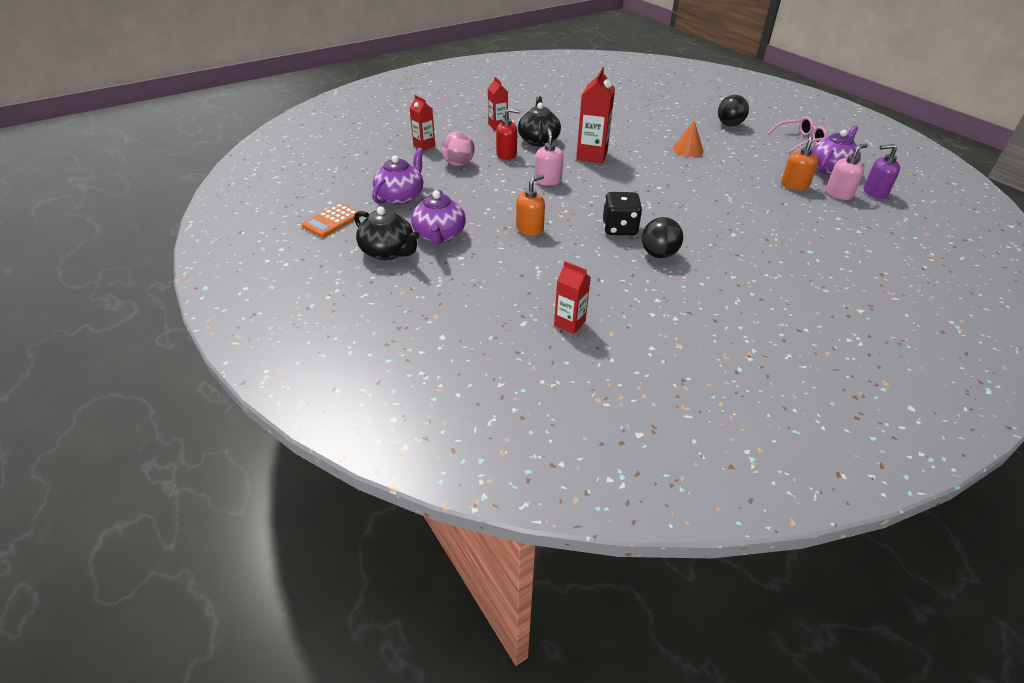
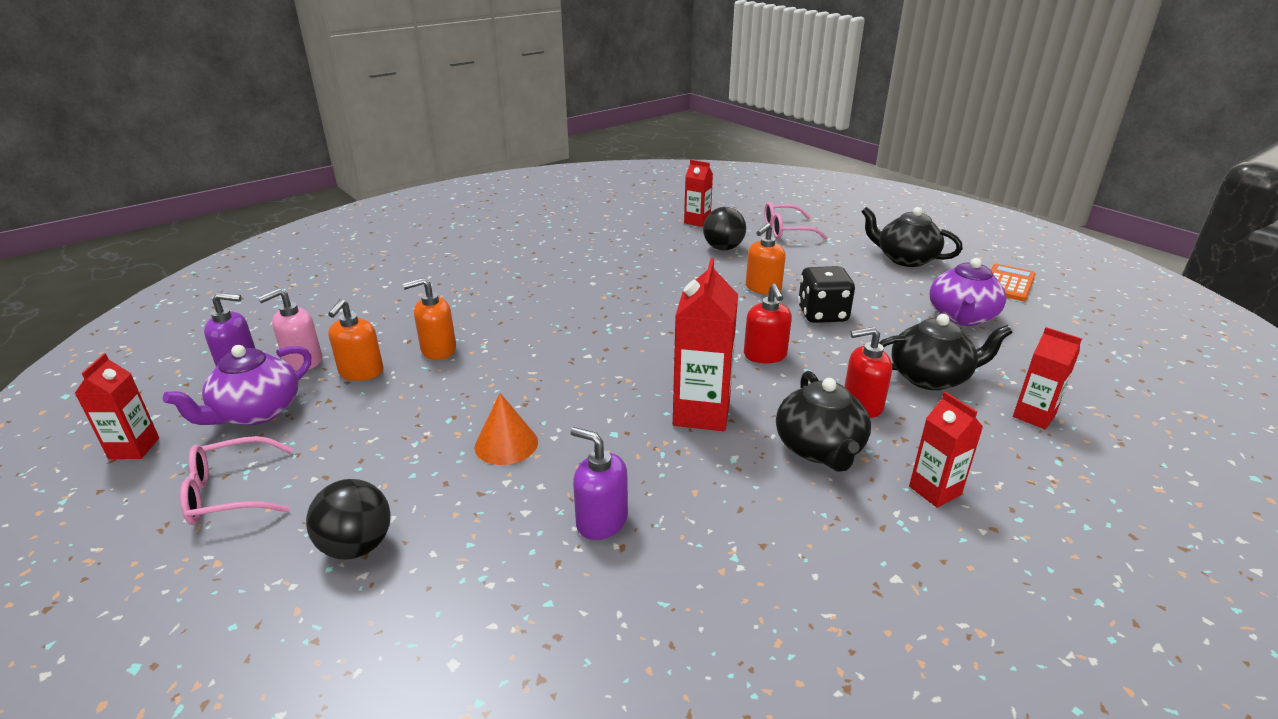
camera: 175 degrees right, 10 degrees down
(439, 235) = (865, 276): purple teapot -> none
(458, 164) = (931, 377): pink ball -> black teapot
(475, 300) = (786, 230): none -> pink glasses
(548, 180) = (765, 355): pink soap dispenser -> red soap dispenser
(619, 228) = (652, 294): black dice -> black dice (822, 314)
(637, 125) = (601, 521): none -> purple soap dispenser
(658, 254) = (608, 272): black ball -> black ball (723, 248)
(757, 196) = (438, 350): none -> orange soap dispenser
(870, 157) = (134, 448): none -> red carton

